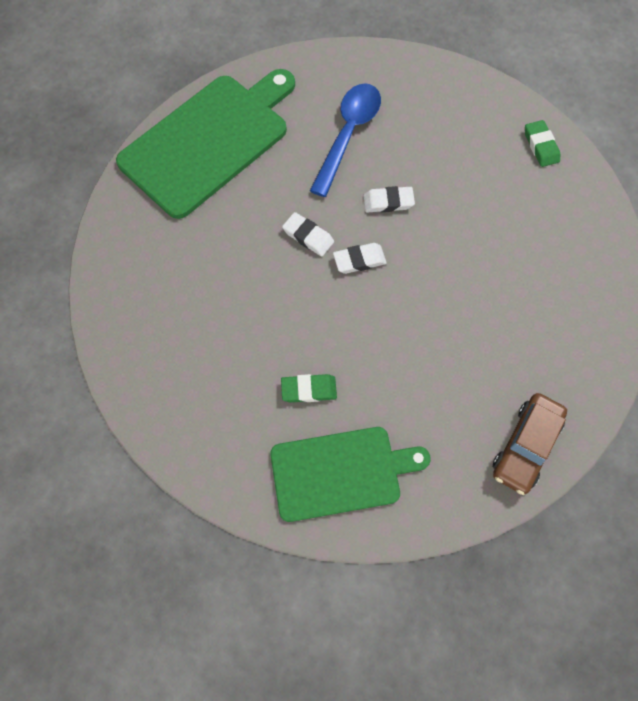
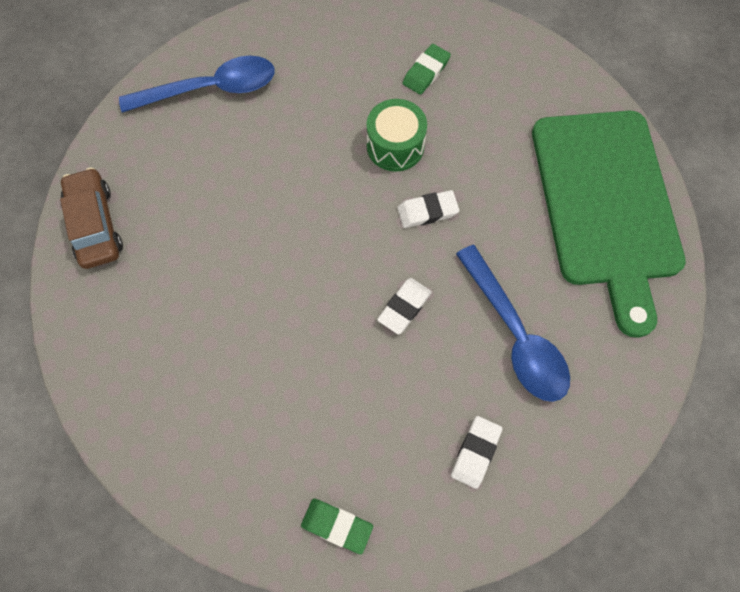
camera: 130 degrees right, 0 degrees up
(273, 294) = (395, 146): none -> green drum
(309, 390) = (290, 113): green eraser -> green eraser (426, 72)
(341, 472) = (210, 89): green cutting board -> blue spoon
(359, 260) = (366, 234): white eraser -> white eraser (475, 452)

